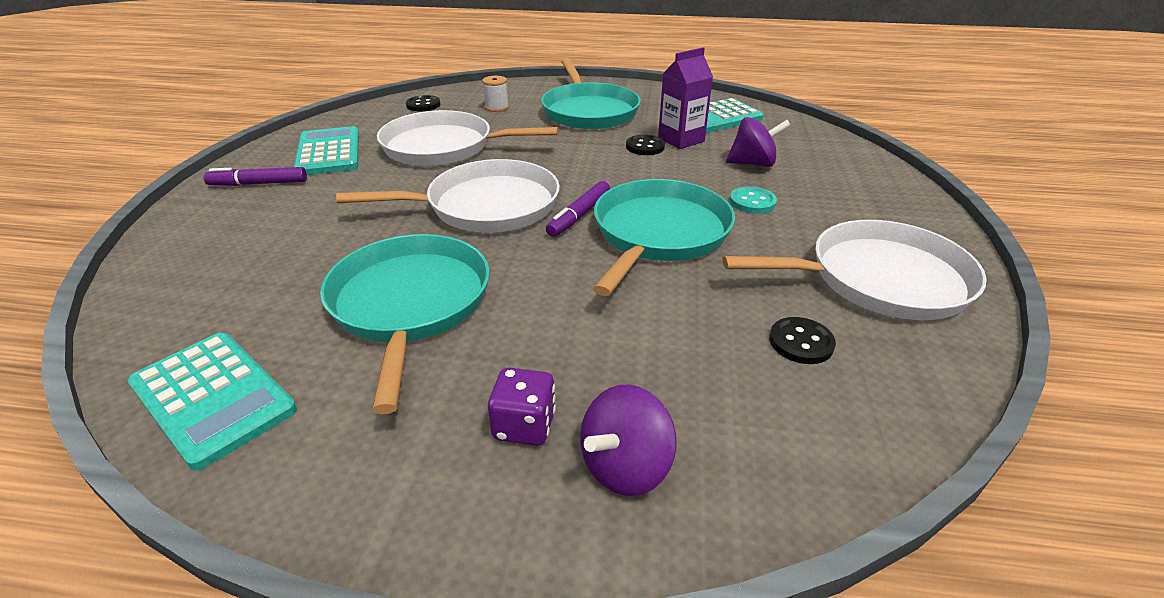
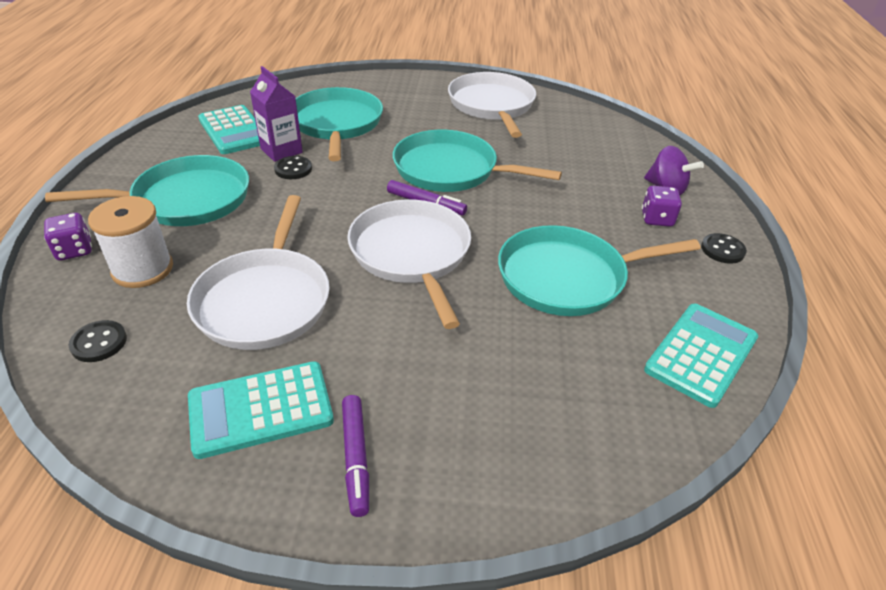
camera: 95 degrees left, 5 degrees up
(497, 107) = (142, 269): white spool -> white spool, size x1.82
(524, 88) = (74, 250): none -> purple dice
(752, 202) = (401, 131): turquoise button -> none
(753, 164) = (337, 124): purple spinning top -> turquoise pan
(801, 342) = (556, 135): black button -> black button (722, 250)

